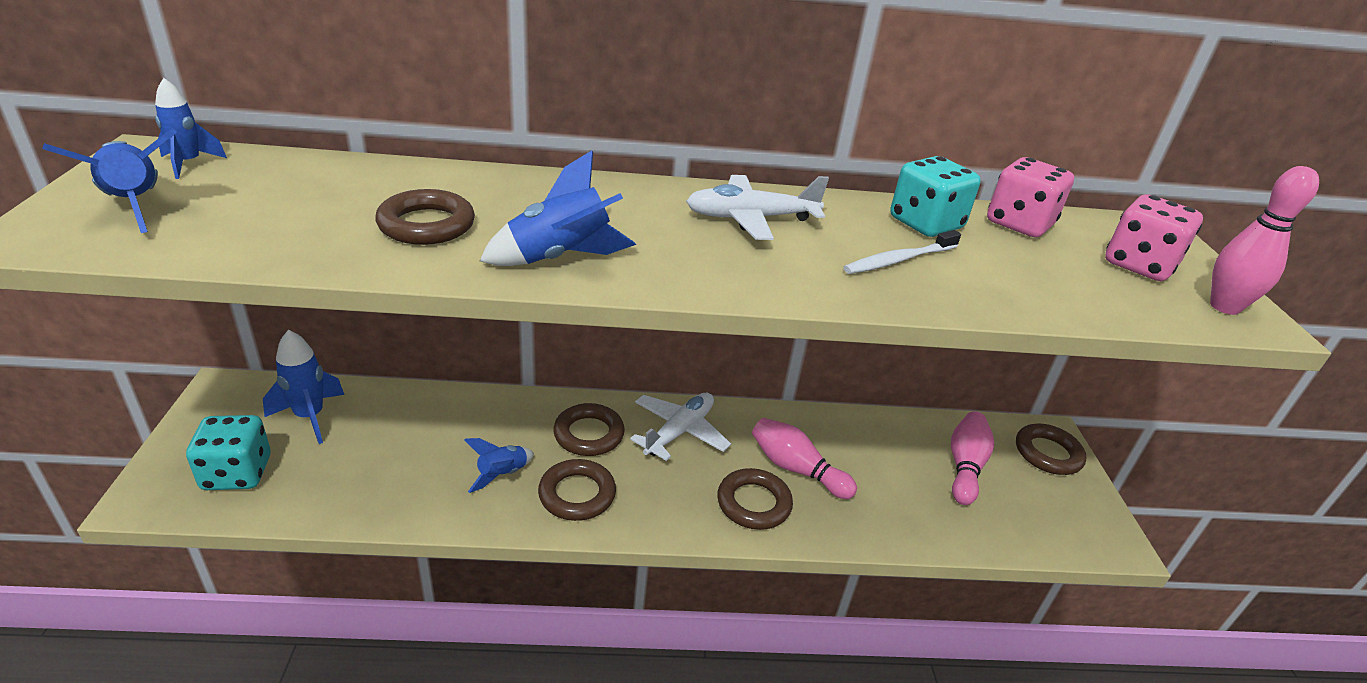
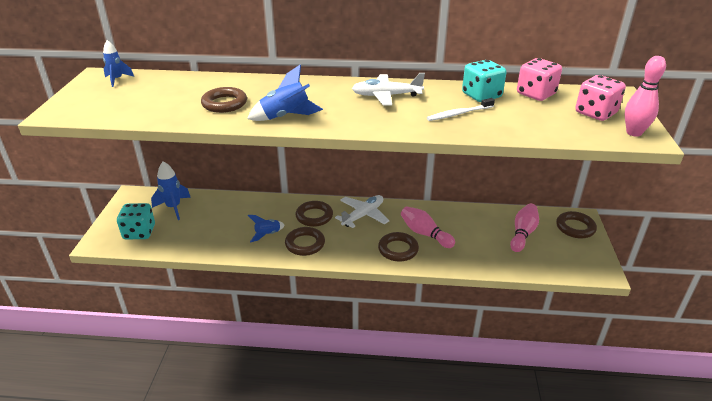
camera: 10 degrees right, 0 degrees up
(136, 206) = (96, 99): blue rocket -> none

